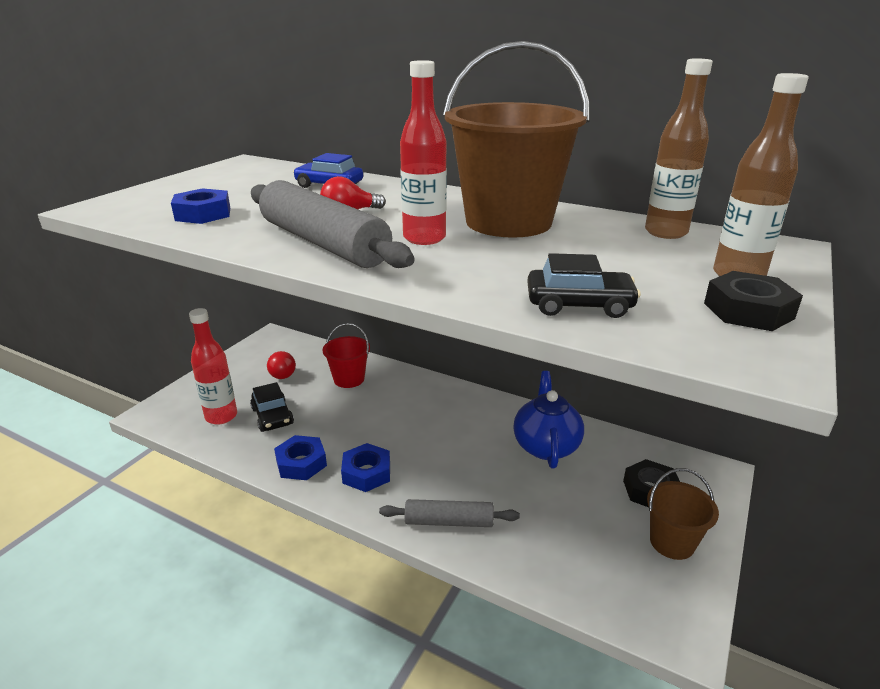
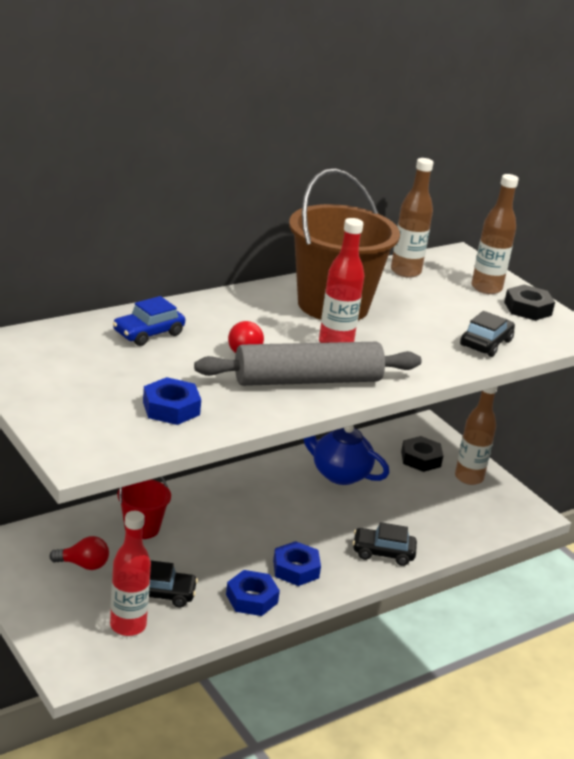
camera: 65 degrees left, 0 degrees up
(449, 521) = (383, 553): grey rolling pin -> black car
(672, 542) = (469, 477): brown bucket -> brown bottle

